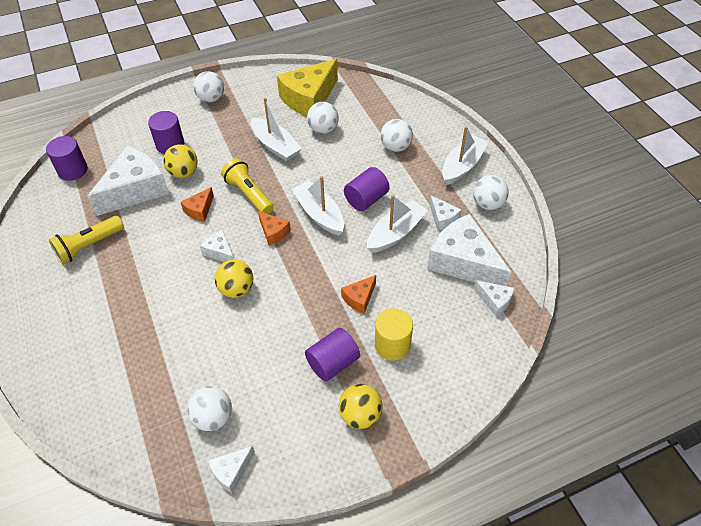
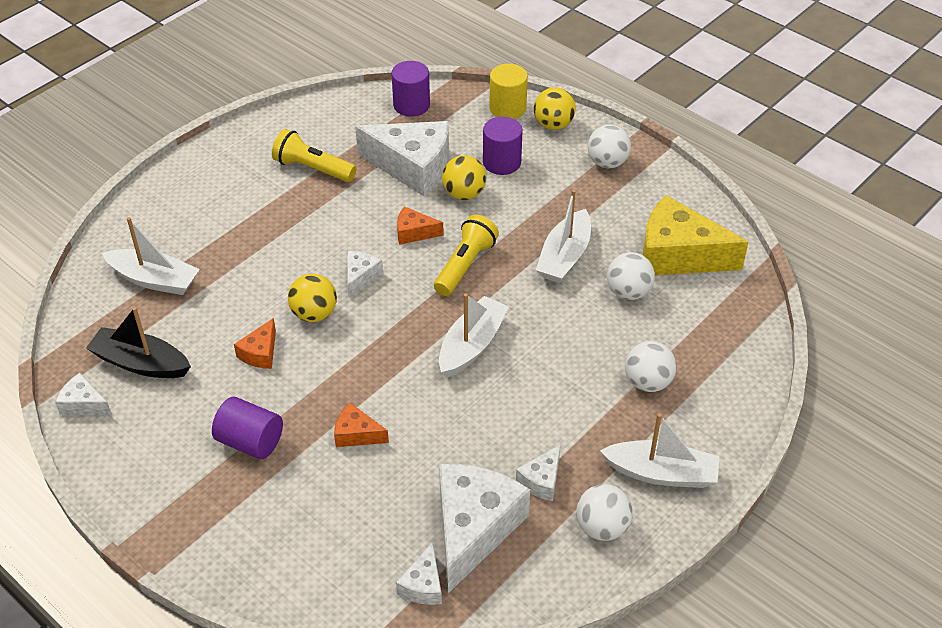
camera: 65 degrees right, 5 degrees down
(213, 417) = (141, 363): white ball -> black boat
(273, 232) = (417, 312): orange cheese -> orange cheese (260, 353)
(360, 415) = (190, 493): yellow ball -> yellow ball (553, 125)
(366, 199) = (526, 384): purple cylinder -> none
(392, 345) = (300, 492): yellow cylinder -> yellow cylinder (507, 108)
(395, 233) = (484, 436): white boat -> white boat (154, 280)

